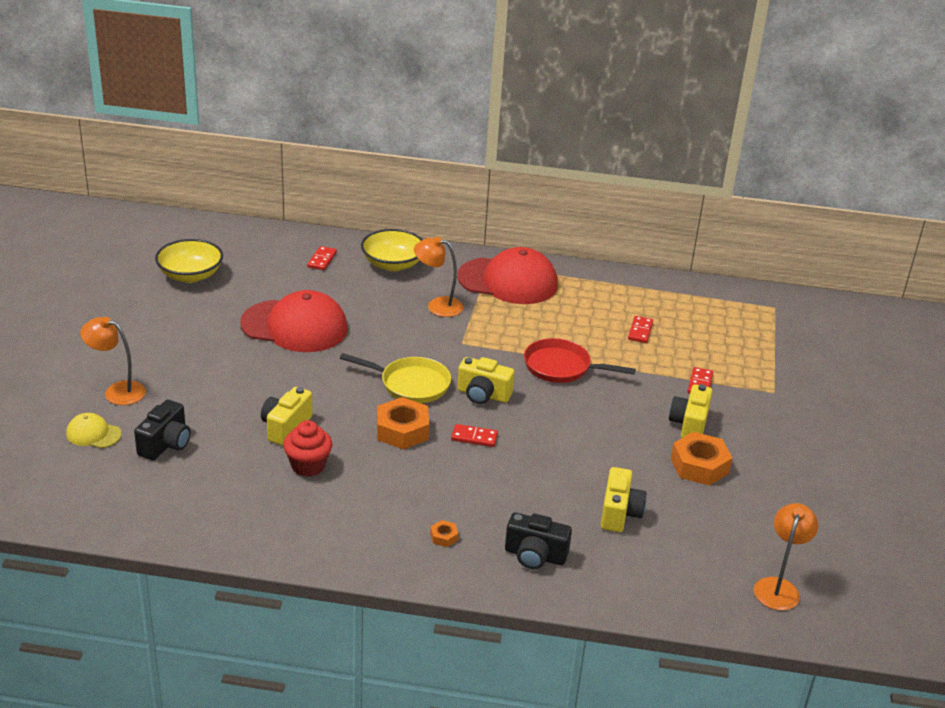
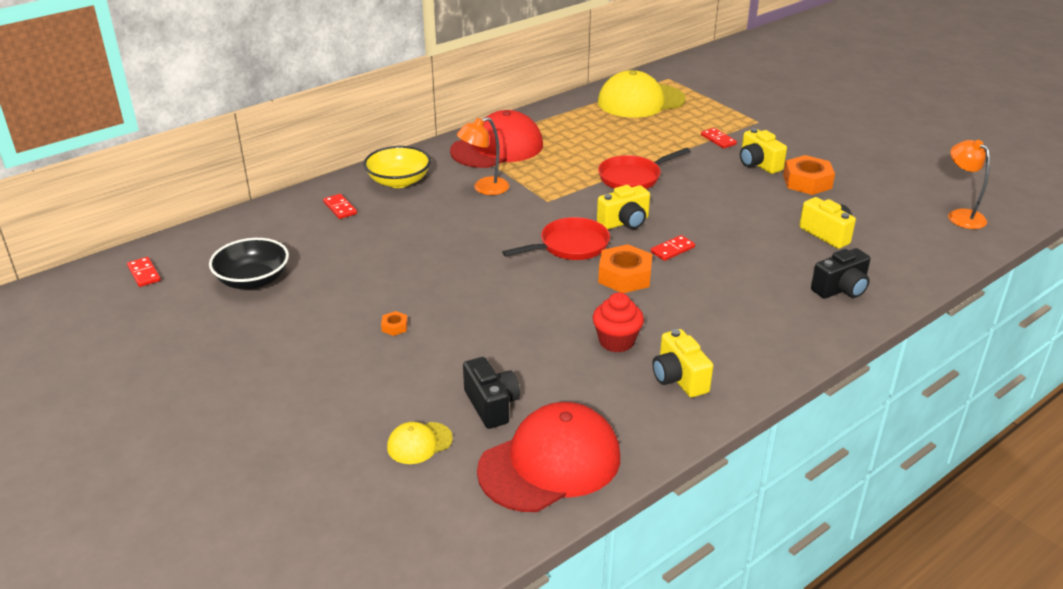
camera: 45 degrees left, 0 degrees up
(117, 391) = (371, 399): orange lamp -> none
(190, 275) = (253, 280): yellow bowl -> black bowl
(286, 427) = (550, 329): yellow camera -> yellow camera (679, 378)
(294, 326) = (414, 262): red cap -> red cap (550, 463)
(411, 384) = (570, 246): yellow pan -> red pan
(444, 537) = (779, 318): orange nut -> orange nut (394, 327)
(640, 331) = (631, 131): red domino -> red domino (144, 274)
(704, 312) = (641, 101): none -> yellow cap

